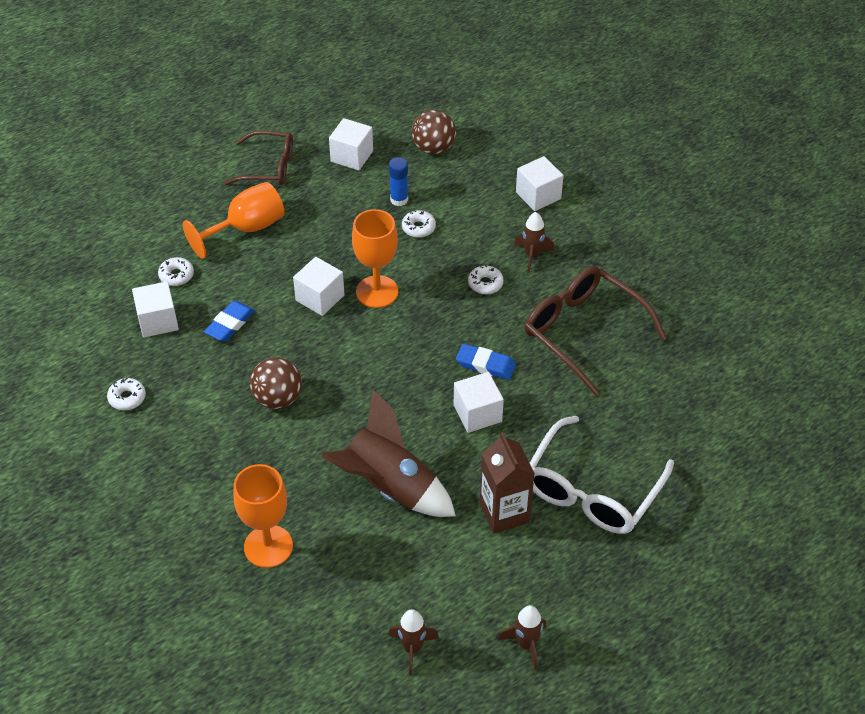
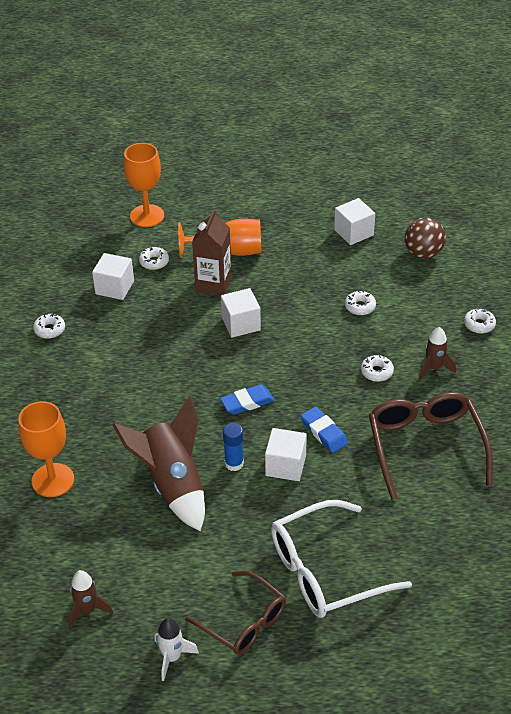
camera: 35 degrees right, 5 degrees down
(230, 324) = (161, 312): blue eraser -> blue eraser (247, 402)
(268, 167) = (284, 215): brown glasses -> brown glasses (244, 622)
(278, 399) = (149, 380): brown ball -> none
(377, 292) = (287, 339): orange goblet -> orange goblet (147, 216)
(399, 199) = (362, 279): blue glue stick -> blue glue stick (234, 463)
(504, 513) = (241, 550): brown carton -> brown carton (213, 284)
(526, 644) = (172, 657): brown rocket -> white rocket
(538, 195) = (479, 325): white cube -> white donut

